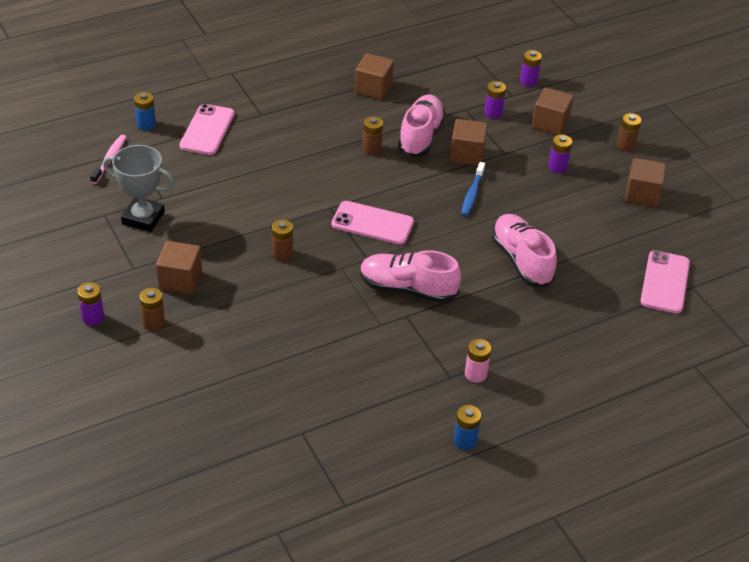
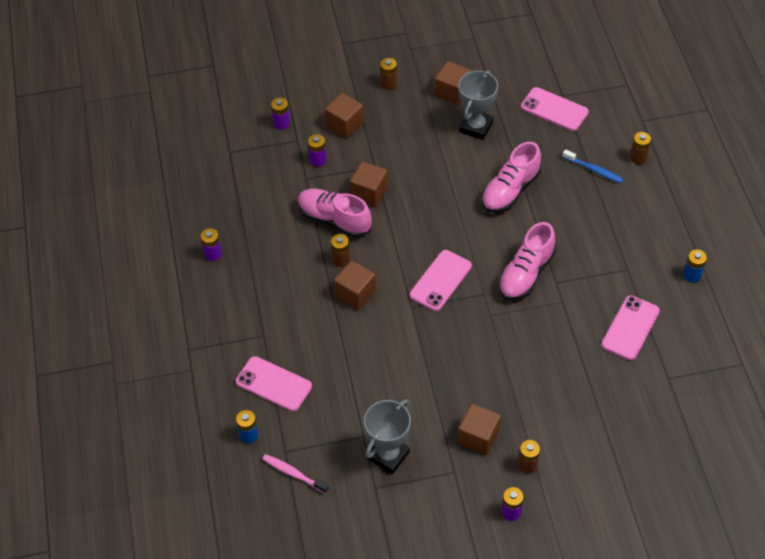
camera: 70 degrees left, 10 degrees up
(282, 253) = (463, 354): brown battery -> brown battery (638, 158)
(363, 389) = (630, 328): none -> pink phone
(373, 88) = (253, 239): brown cube -> brown cube (355, 293)
(472, 194) = (421, 202): blue toothbrush -> blue toothbrush (594, 170)
(475, 374) = (627, 252): pink battery -> none
(521, 260) = (510, 190): pink shoe -> pink shoe turned 45 degrees counterclockwise
(557, 167) = (403, 136): purple battery -> purple battery (213, 254)
(601, 220) = (476, 127): none -> grey trophy

